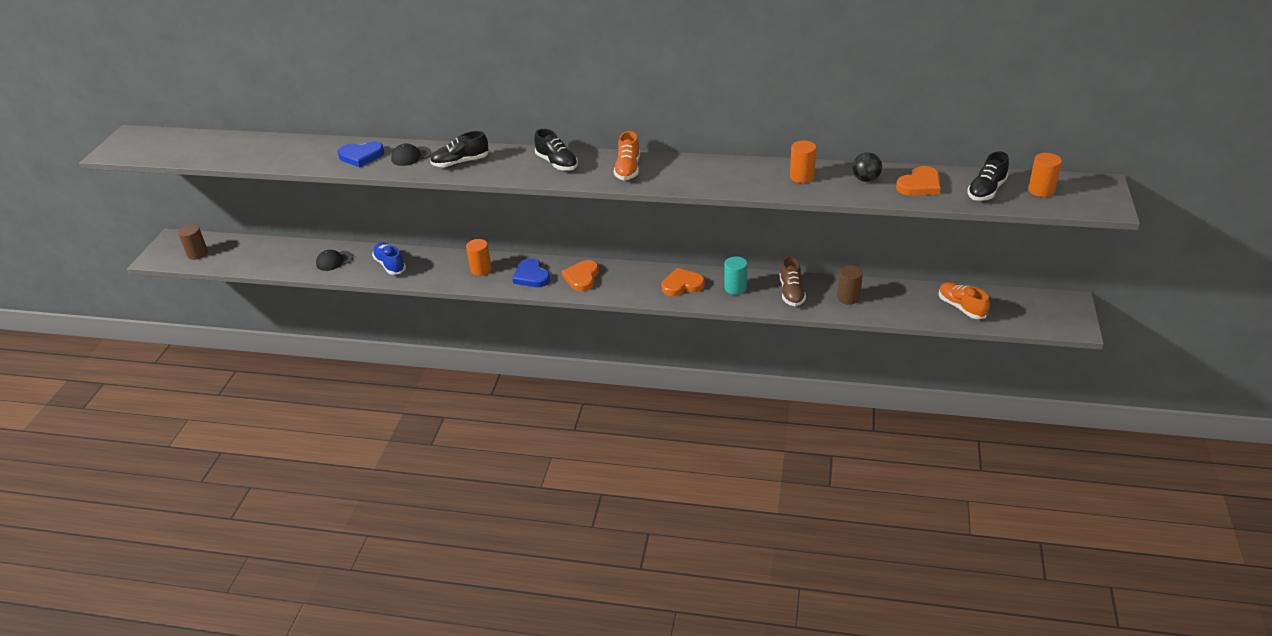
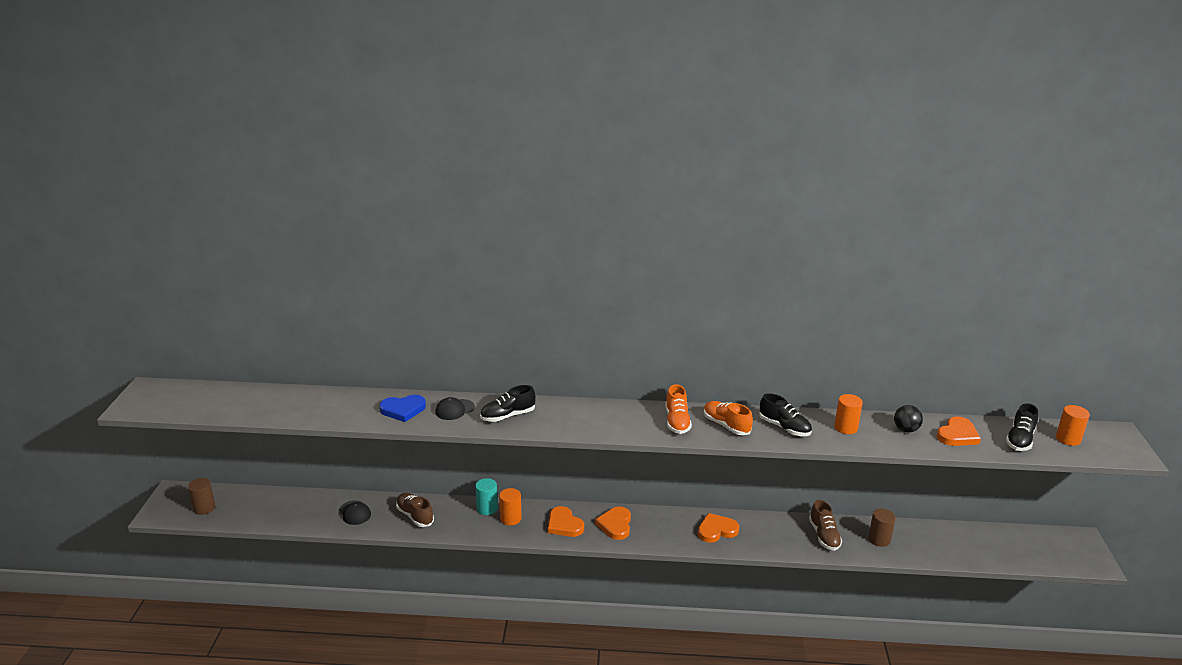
camera: 10 degrees left, 10 degrees down
(334, 261) = (355, 513): black cap -> black cap turned 90 degrees counterclockwise
(390, 265) = (415, 516): blue shoe -> brown shoe
(531, 276) = (564, 525): blue heart -> orange heart
(557, 163) = (605, 416): black shoe -> black shoe (784, 428)
(735, 288) = (769, 532): turquoise cylinder -> turquoise cylinder (487, 508)
(961, 307) = (986, 547): orange shoe -> orange shoe (726, 425)

